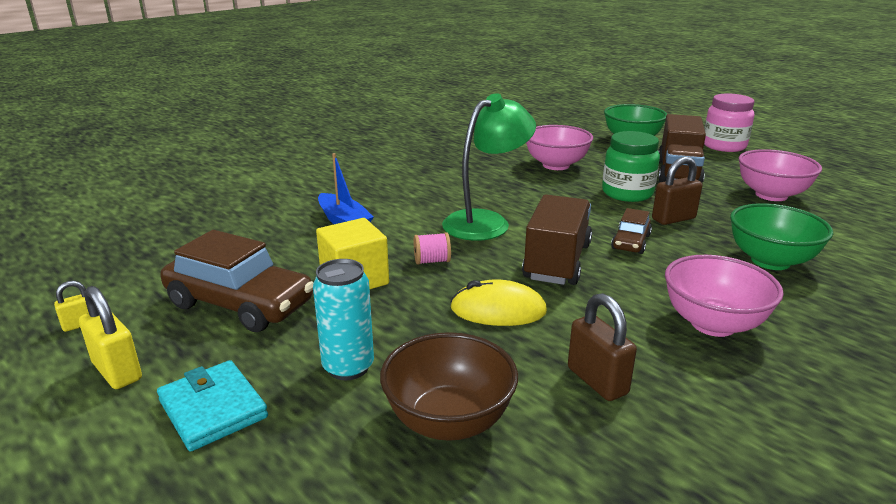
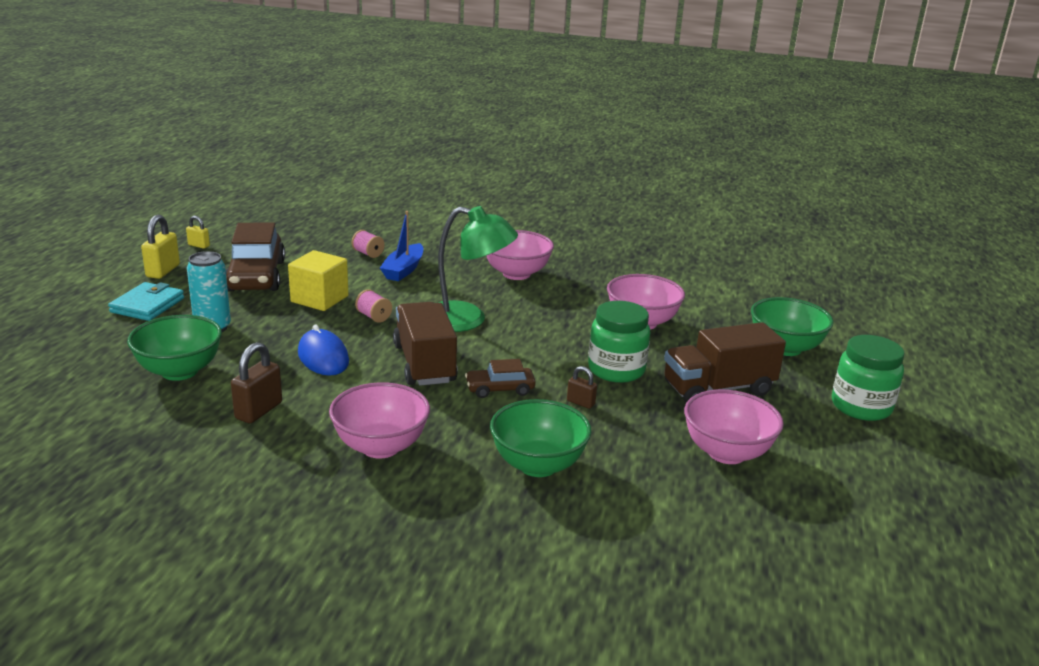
camera: 55 degrees right, 0 degrees up
(279, 228) = (368, 253): none -> pink spool
(418, 181) = (516, 274): none -> pink bowl
(449, 421) = (179, 371): brown bowl -> green bowl
(498, 310) = (323, 357): yellow mouse -> blue mouse
(557, 262) = (424, 364): brown truck -> brown truck turned 90 degrees counterclockwise
(673, 219) = (580, 403): brown padlock -> brown padlock, size x0.57
(724, 146) = (861, 407): pink jar -> green jar

